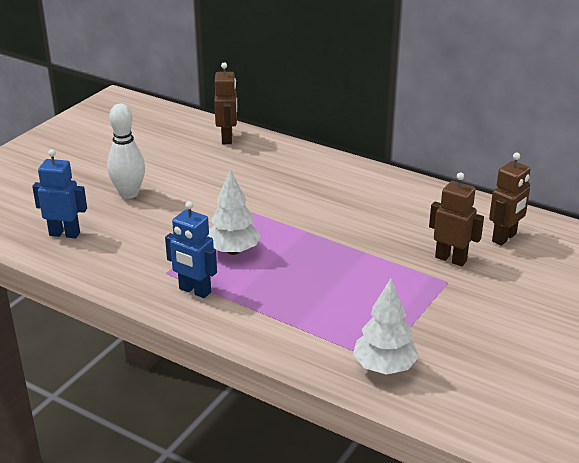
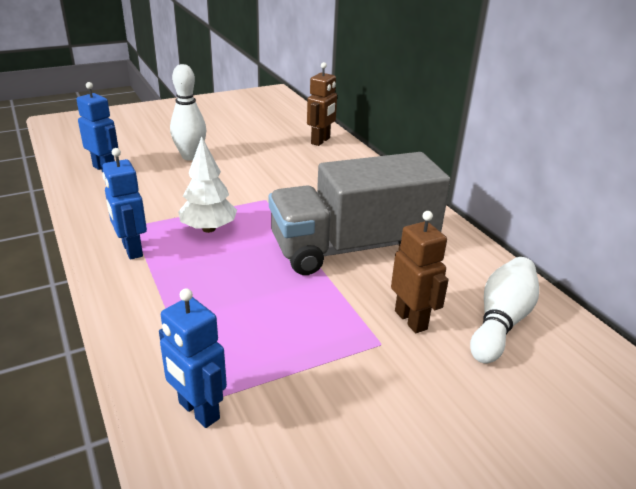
camera: 30 degrees right, 0 degrees up
(360, 223) = (353, 247): none -> grey truck
(384, 367) = (198, 411): white tree -> blue robot
(504, 238) = (500, 322): brown robot -> white bowling pin

